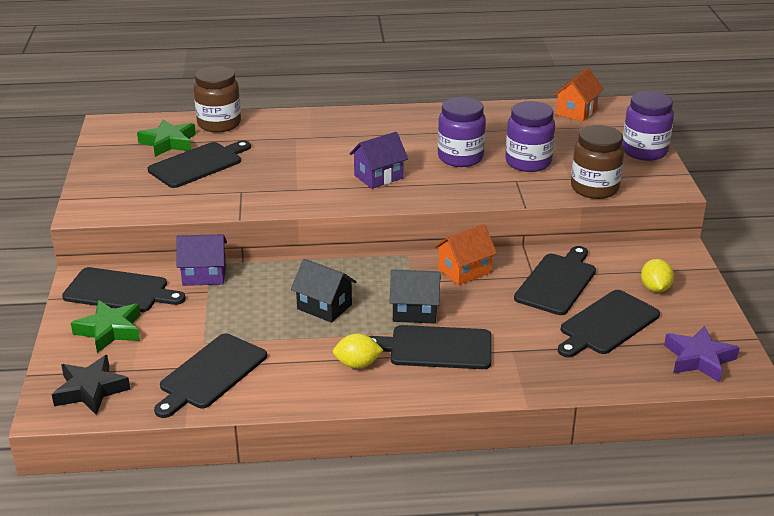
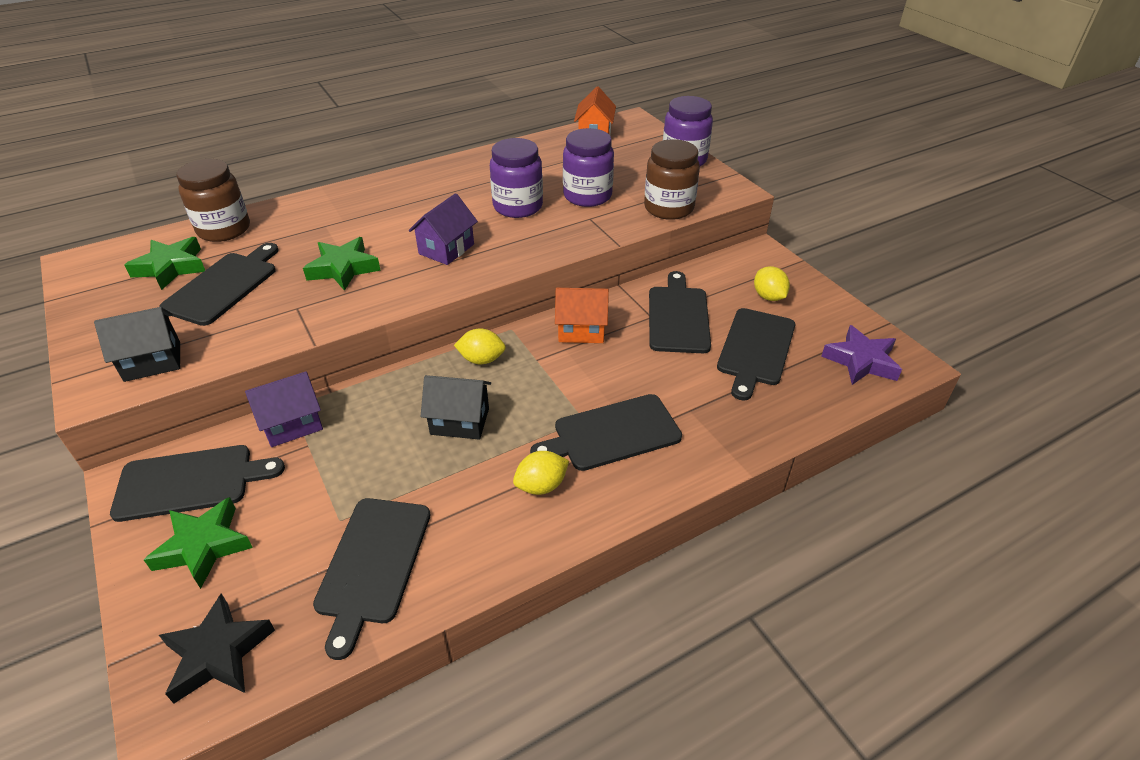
camera: 25 degrees left, 10 degrees up
(290, 172) = (343, 268): none -> green star
(368, 270) = (481, 359): none -> yellow lemon
(415, 312) = (562, 395): black house -> black house (152, 361)
(464, 271) = (581, 330): orange house -> orange house turned 60 degrees clockwise

